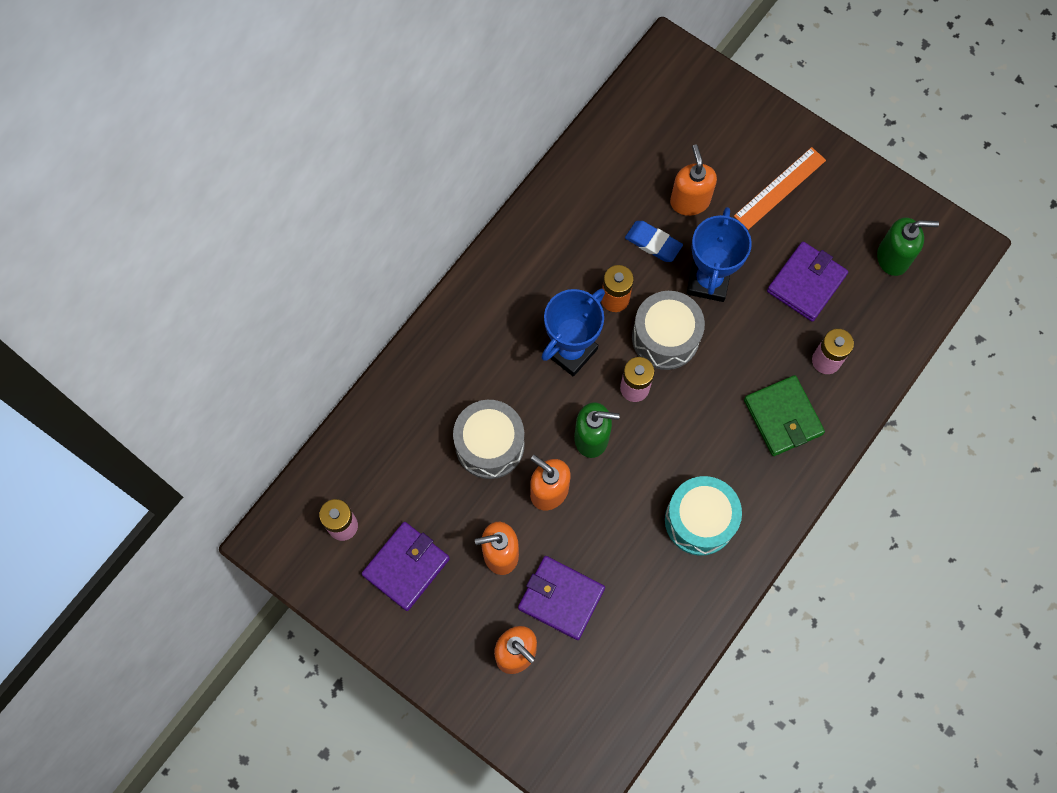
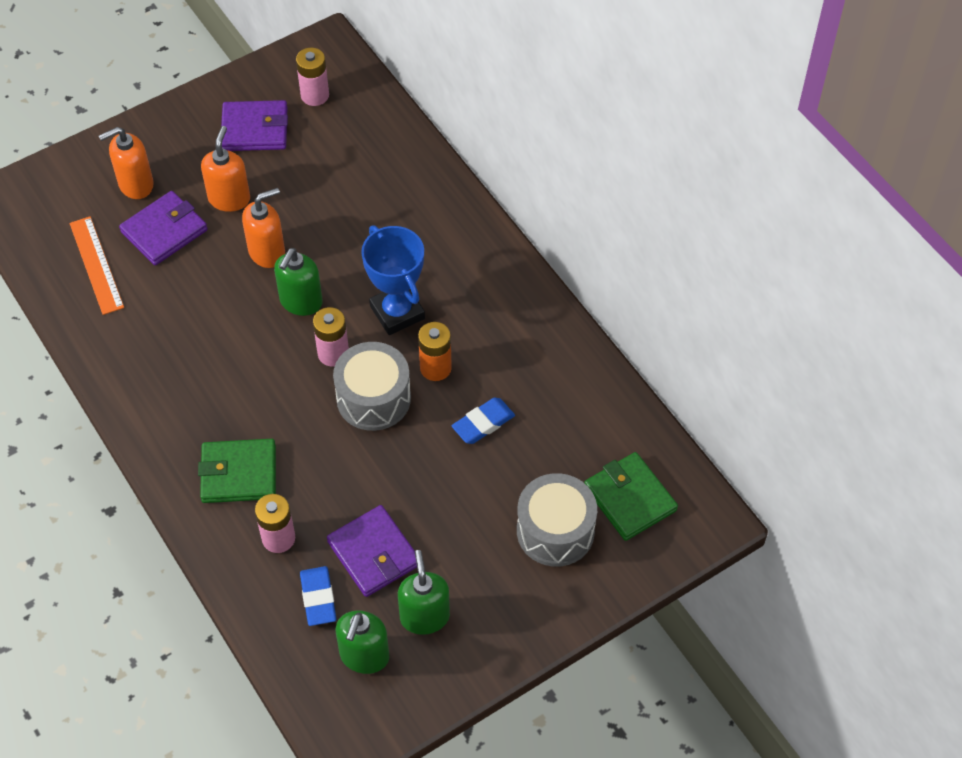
camera: 110 degrees right, 15 degrees down
(406, 566) = (255, 129): purple wallet -> purple wallet turned 60 degrees counterclockwise
(489, 445) = (334, 220): grey drum -> grey drum (555, 531)
(676, 115) = (629, 499): none -> green wallet
(689, 201) = (518, 475): orange soap dispenser -> none
(699, 520) = (174, 363): turquoise drum -> none
(708, 281) = (418, 459): blue trophy -> none
(780, 188) = (497, 571): orange ruler -> orange ruler (96, 265)
(841, 227) = (424, 616): none -> green soap dispenser
(862, 309) = (318, 598): none -> blue eraser

